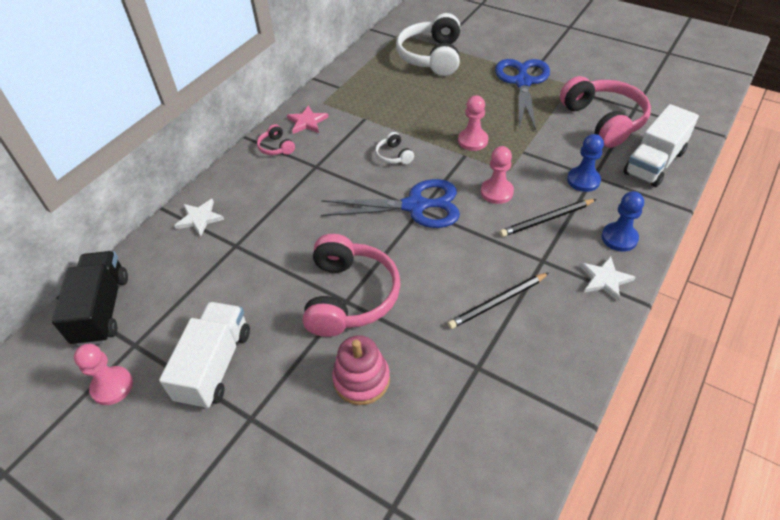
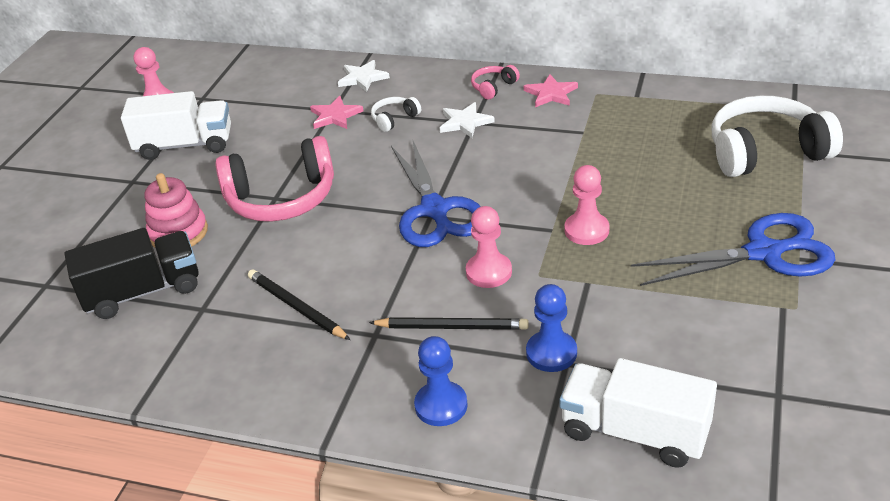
camera: 75 degrees right, 10 degrees down
(102, 309) = (237, 69): black truck -> black truck (143, 292)
(247, 245) = (335, 116): none -> pink star
(394, 155) = (521, 172): white headphones -> white headphones (394, 119)
(546, 220) = (452, 327): black pencil -> black pencil turned 135 degrees clockwise
(603, 121) = (716, 359): pink headphones -> none
(604, 279) = (357, 398): white star -> white star (465, 122)

